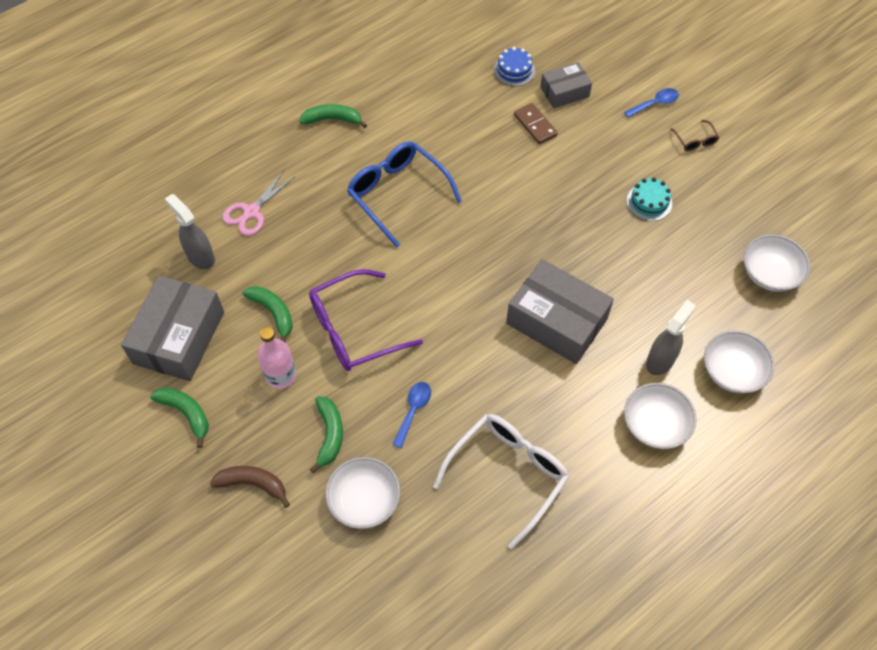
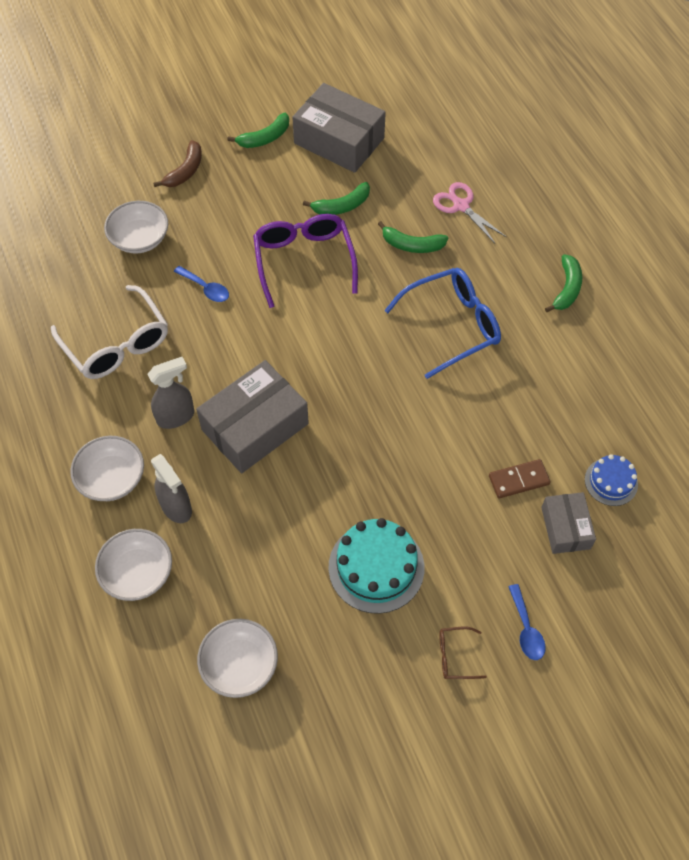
camera: 105 degrees right, 0 degrees up
(200, 257) = (420, 163): grey spray bottle -> grey spray bottle (176, 417)
(281, 375) = (277, 202): pink bottle -> none
(329, 434) = (207, 226): green banana -> green banana (412, 245)
(649, 202) = (376, 567): turquoise cake -> turquoise cake, size x1.74

